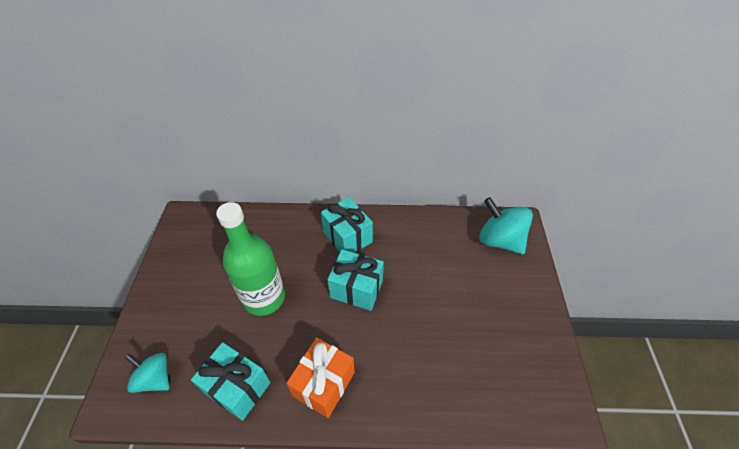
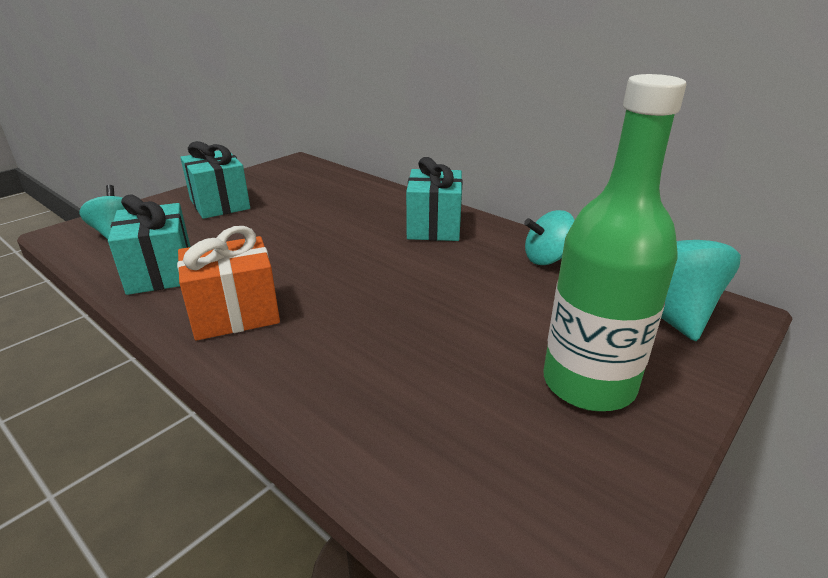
camera: 40 degrees right, 20 degrees down
(264, 297) = (282, 230): green bottle -> green bottle (588, 384)
(356, 289) = (385, 265): turquoise gift -> turquoise gift (219, 204)
(425, 230) = (547, 259): none -> turquoise spinning top

